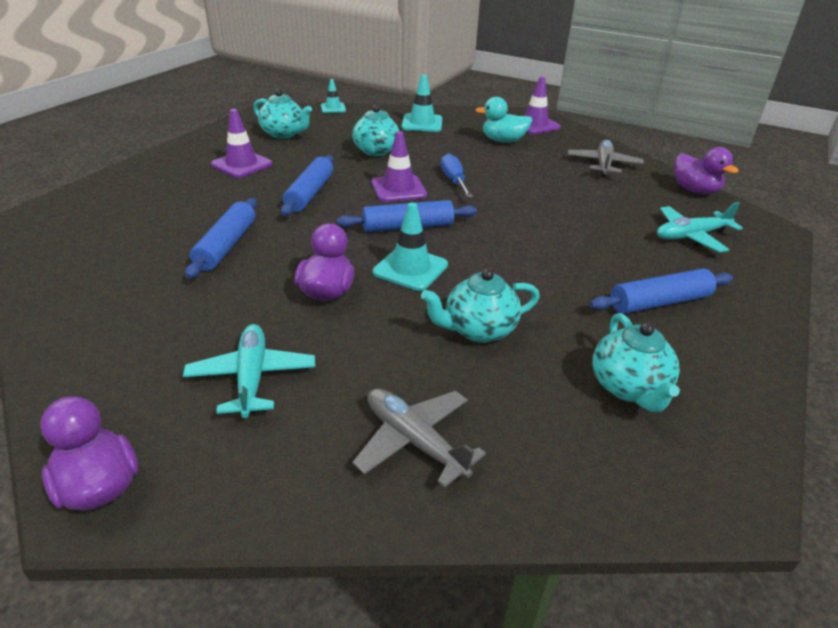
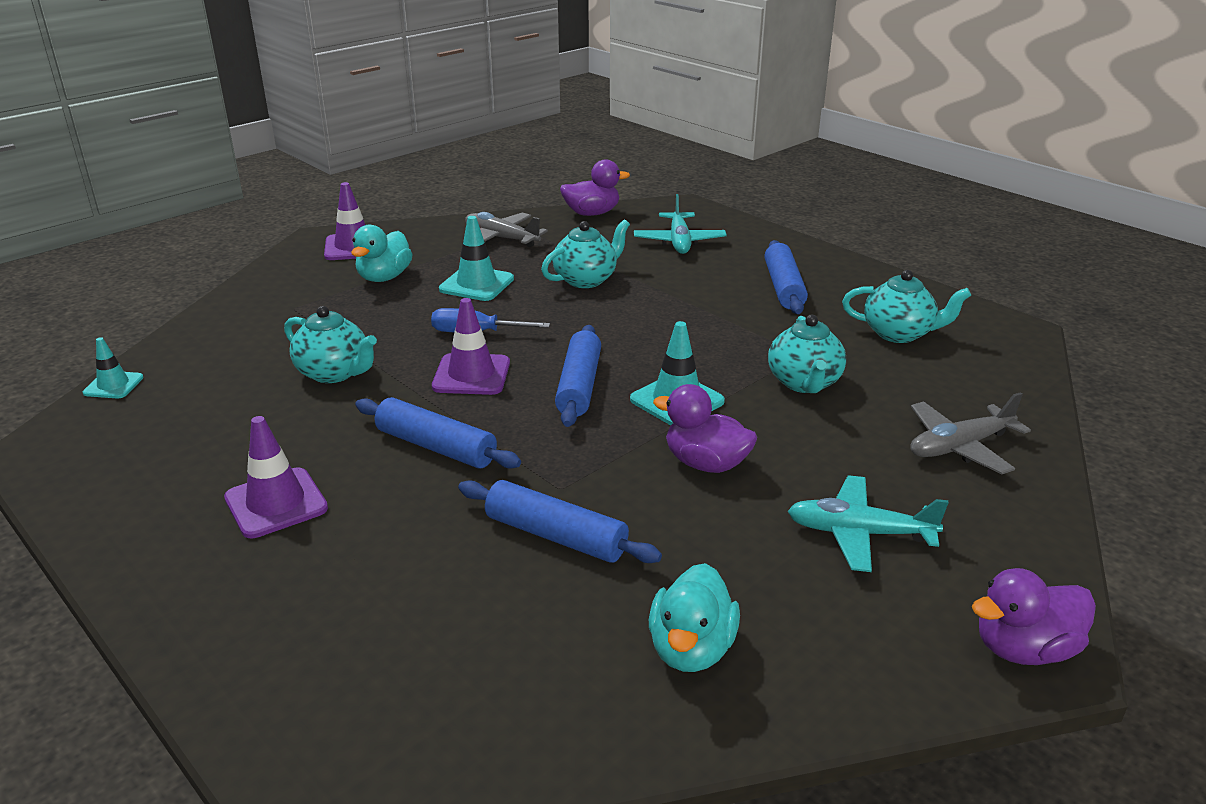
camera: 70 degrees left, 5 degrees down
(114, 310) = (691, 649): none -> turquoise duck
(284, 134) = (182, 448): turquoise teapot -> turquoise teapot (586, 280)
(422, 123) = (266, 320): turquoise traffic cone -> turquoise traffic cone (476, 284)

